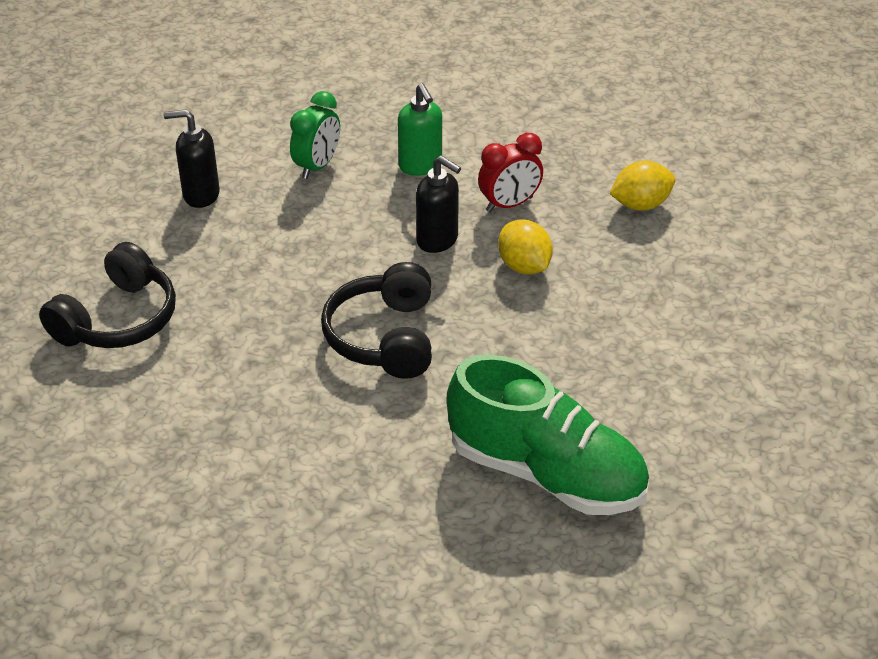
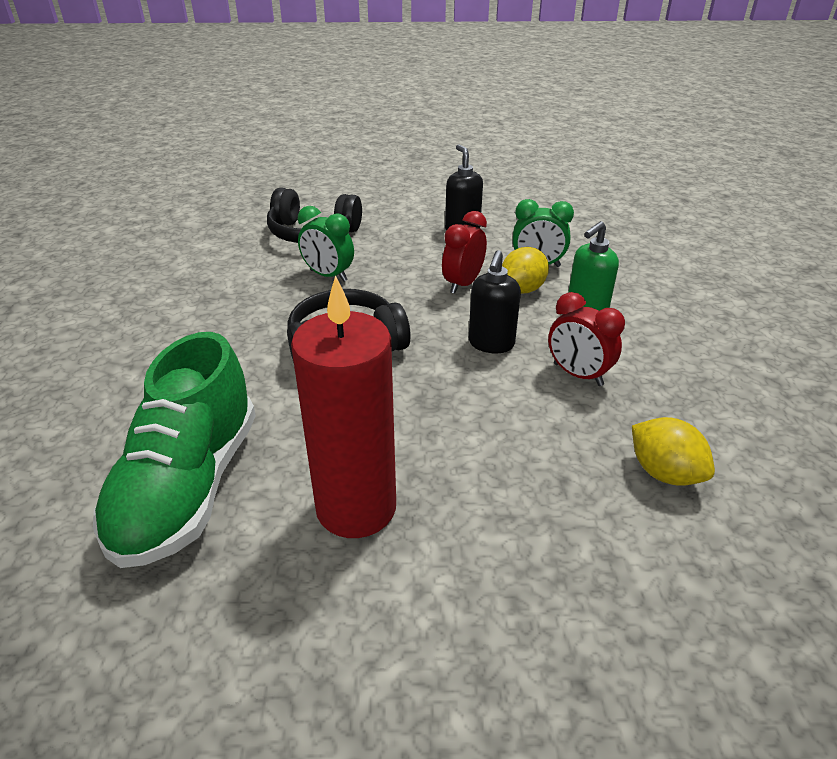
camera: 70 degrees right, 5 degrees down
(236, 324) = (328, 275): none -> green clock
(321, 228) = (463, 284): none -> red clock
(524, 266) = (491, 404): yellow lemon -> yellow lemon (522, 289)
(611, 374) = (356, 507): none -> red candle

